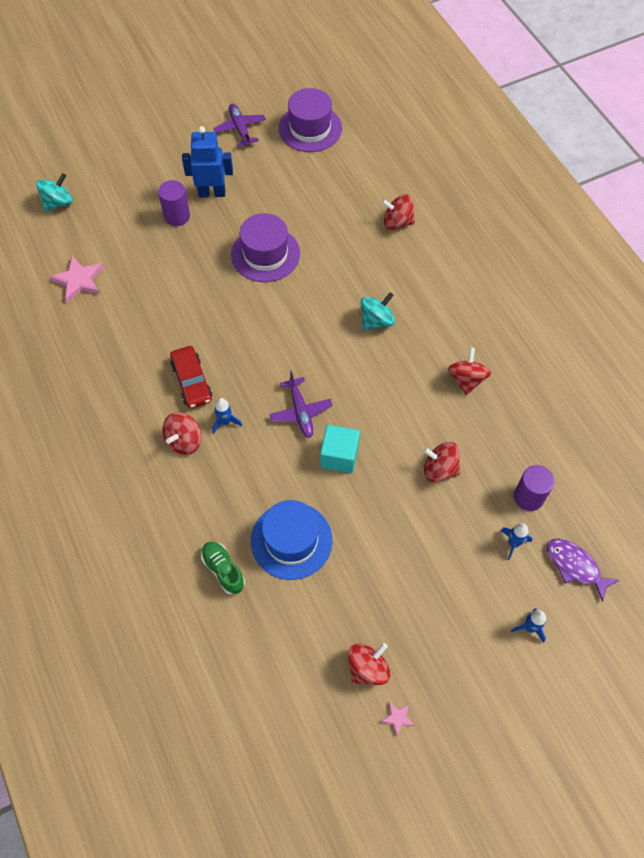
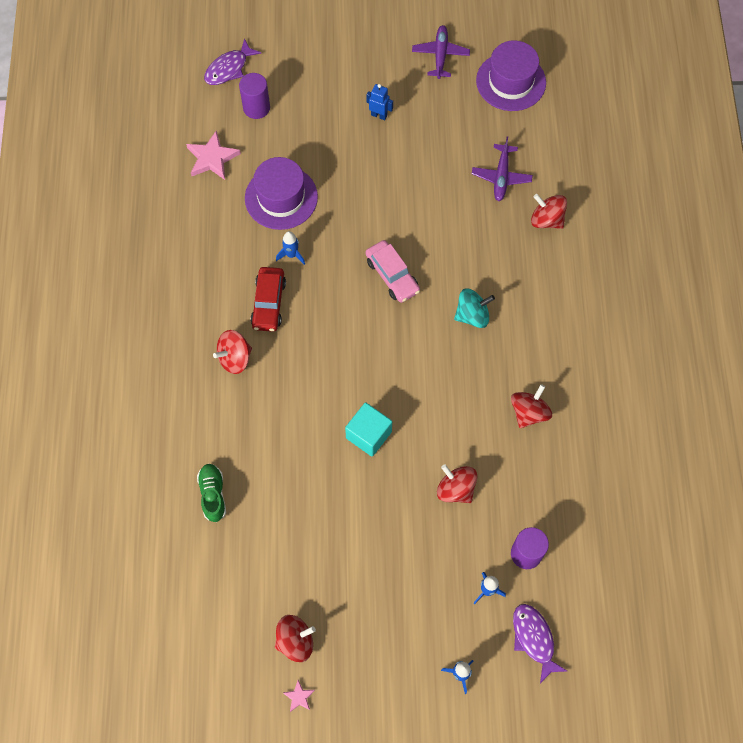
camera: 25 degrees right, 5 degrees up
(58, 203) = (229, 68): turquoise spinning top -> purple fish
(177, 216) = (334, 127): purple cylinder -> purple cylinder (256, 108)
(212, 193) = (379, 115): blue robot -> blue robot, size x0.55
(225, 422) = (280, 356): blue rocket -> blue rocket (291, 255)
(265, 254) = (399, 201): purple hat -> purple hat (281, 197)
(290, 315) = (392, 275): none -> pink car
(291, 540) = (285, 495): blue hat -> none
(300, 411) = (354, 376): purple plane -> purple plane (501, 176)

